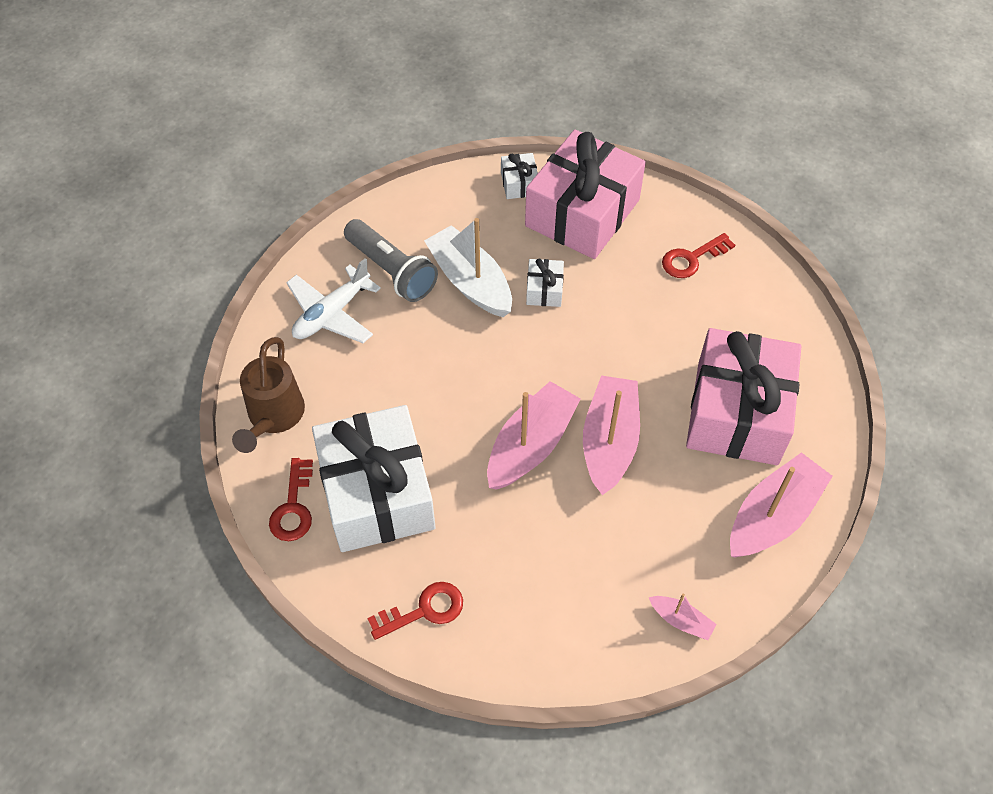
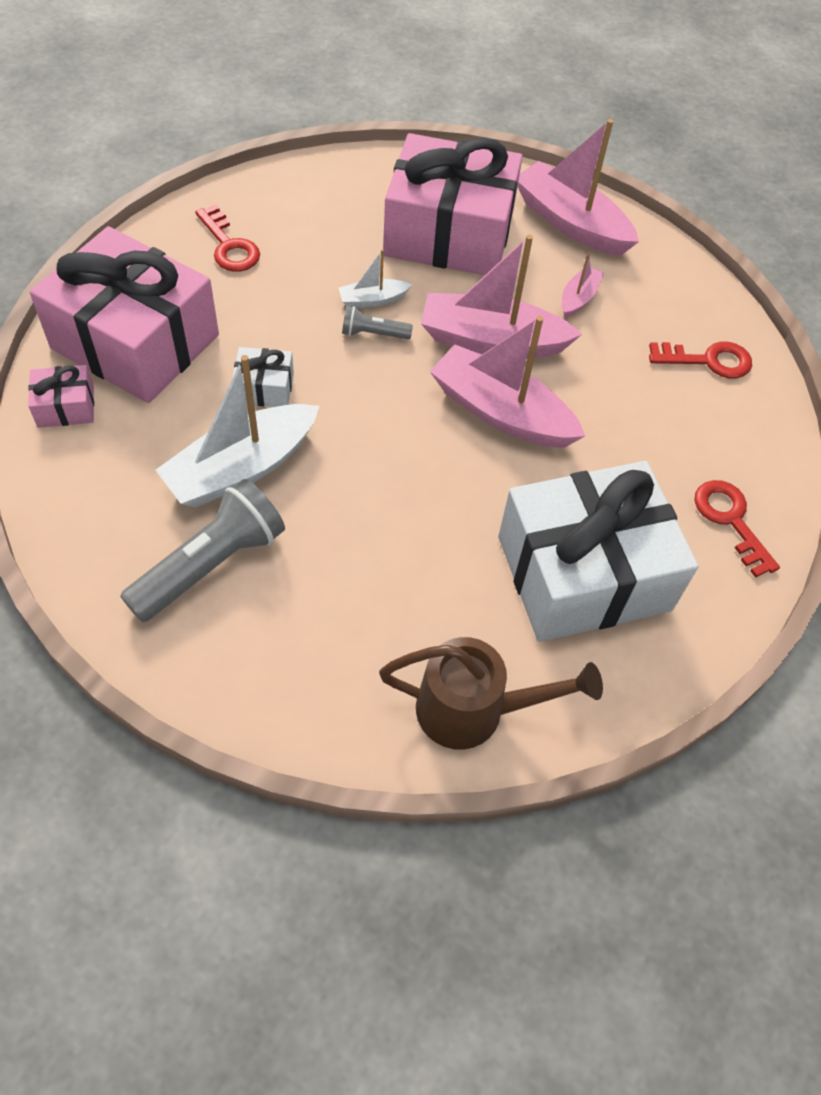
camera: 95 degrees left, 0 degrees up
(293, 507) = (616, 672): red key -> red key (708, 360)
(332, 314) = (286, 642): white plane -> none
(519, 184) = (66, 407): white gift -> pink gift
(607, 357) = (373, 334): none -> grey flashlight
(645, 356) = (372, 300): none -> white boat
(681, 620) = (696, 302): pink boat -> pink boat (578, 298)

